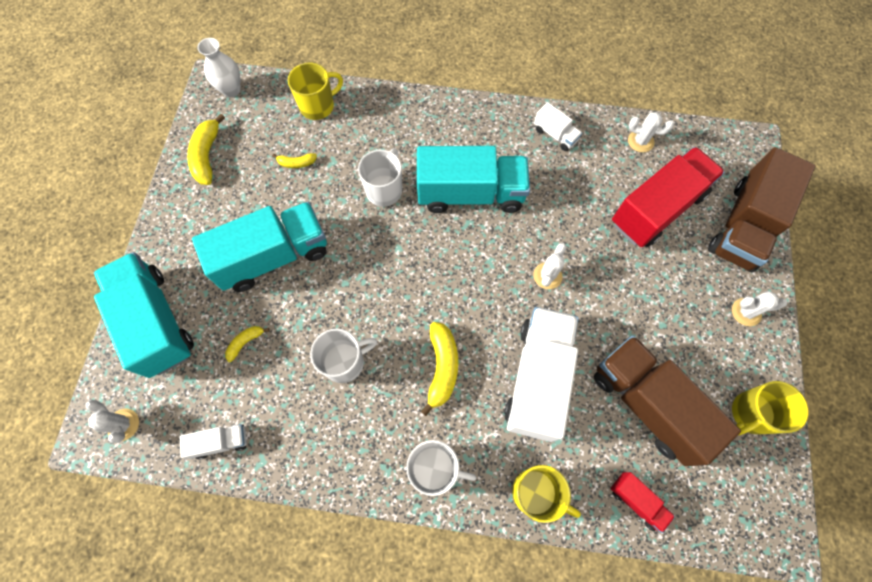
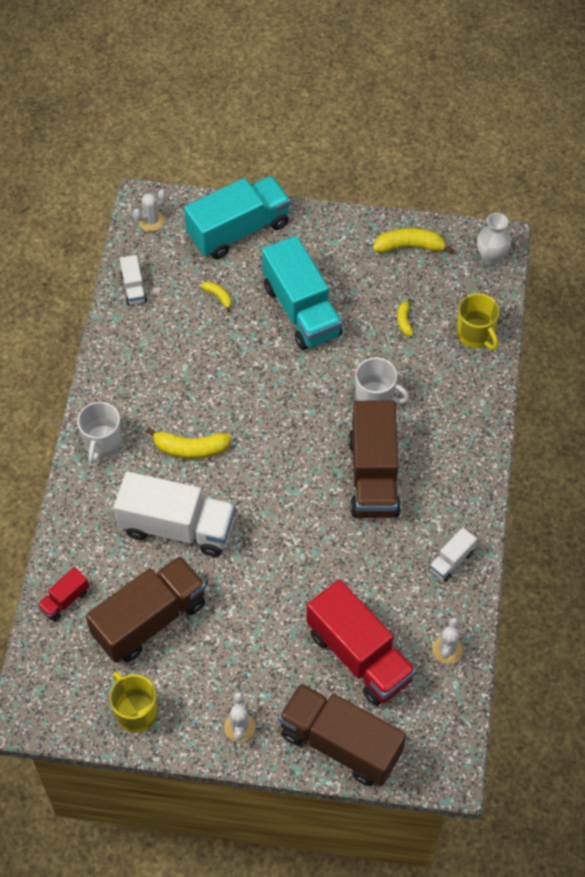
camera: 90 degrees right, 10 degrees down
(345, 362) = (198, 372): white mug -> none
(470, 194) = (373, 475): turquoise truck -> brown truck
(535, 493) = (77, 520): yellow mug -> none
(547, 276) = (281, 542): white cactus -> none

